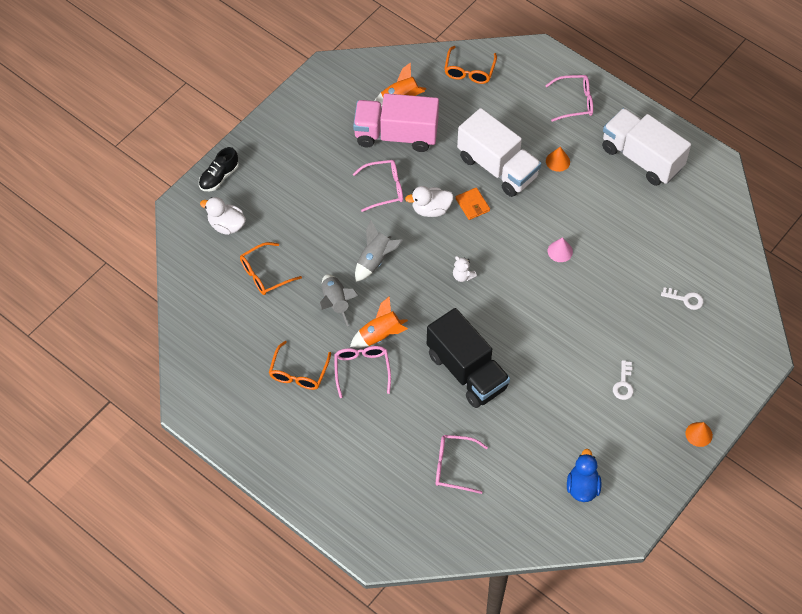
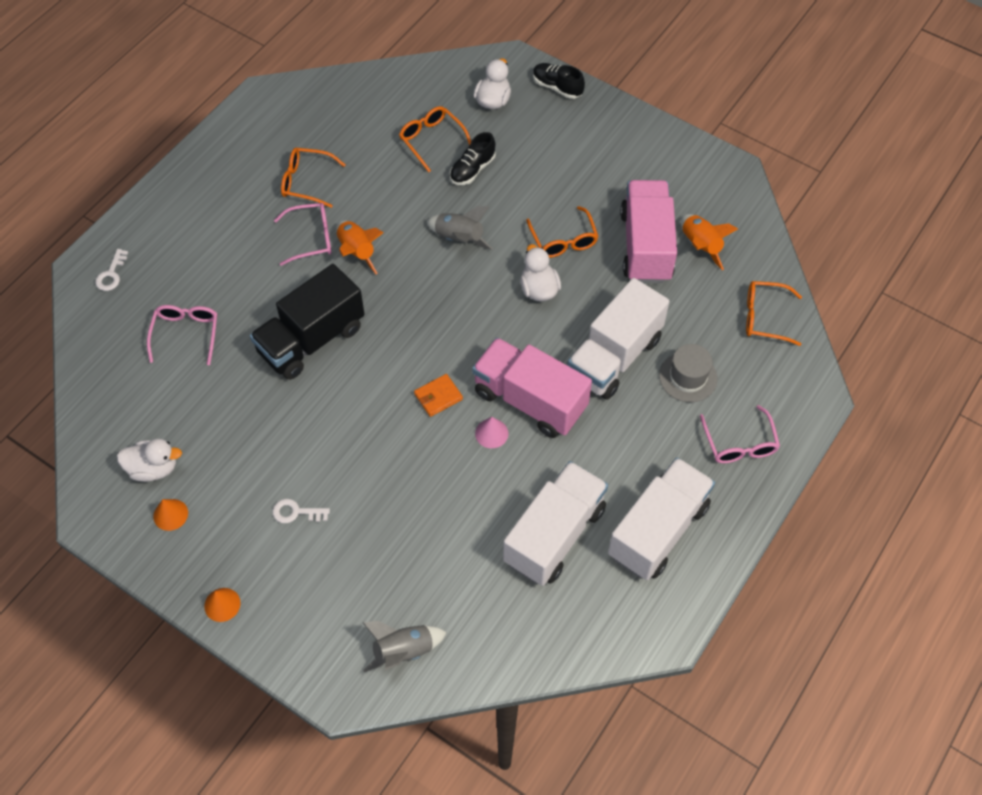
camera: 85 degrees right, 0 degrees up
(302, 246) = (472, 169): none -> black shoe
(335, 303) = (398, 206): grey rocket -> grey rocket (403, 651)
(384, 188) = (563, 240): pink glasses -> orange glasses
(463, 276) = (445, 328): white teddy bear -> none
(472, 205) = (551, 332): orange wallet -> orange wallet (438, 397)
(518, 124) = (688, 377): none -> grey hat
(532, 224) = (530, 400): none -> pink truck
(557, 161) = (635, 426): orange cone -> orange cone (170, 514)
(582, 487) = (153, 468): blue duck -> white duck
(644, 219) = (554, 535): none -> white truck
(685, 299) = (428, 588): white key -> white key (111, 274)

